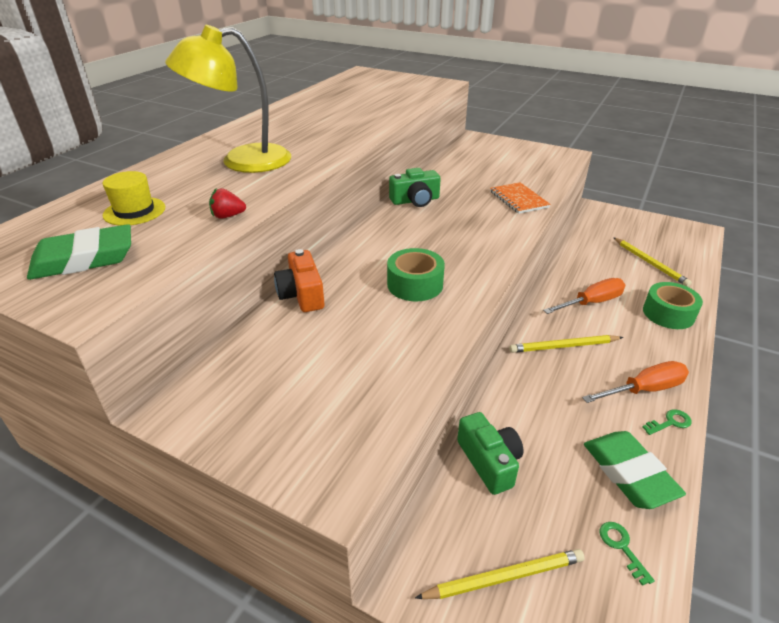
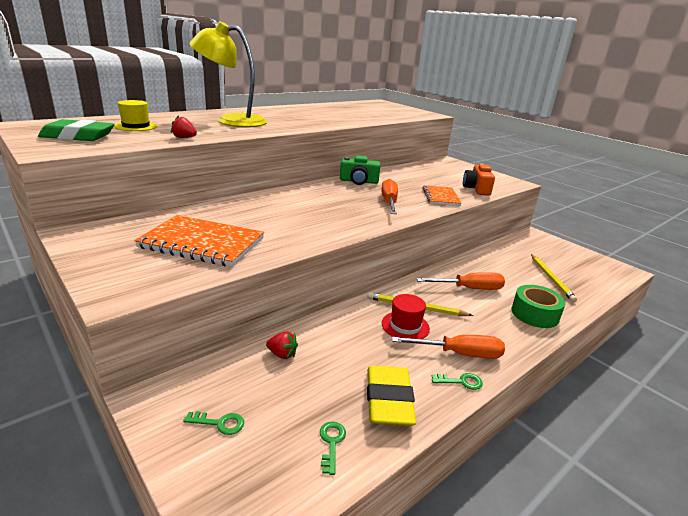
camera: 20 degrees right, 10 degrees down
(302, 294) = (219, 206): orange camera -> orange camera (477, 189)
(344, 363) = (202, 243): none -> orange notebook
(415, 284) = (302, 220): green tape -> none
(476, 224) = (389, 202): none -> orange screwdriver
(489, 462) = (282, 354): green camera -> red strawberry
(504, 577) = (220, 423): yellow pencil -> green key
(572, 374) = (405, 326): none -> red hat
(629, 473) = (388, 400): green eraser -> yellow eraser

